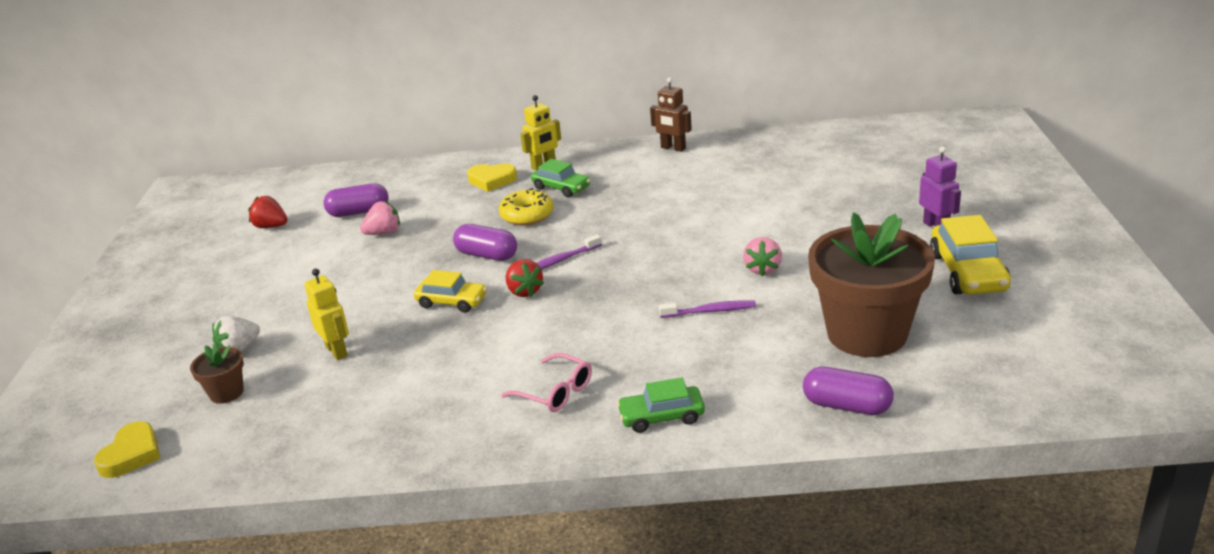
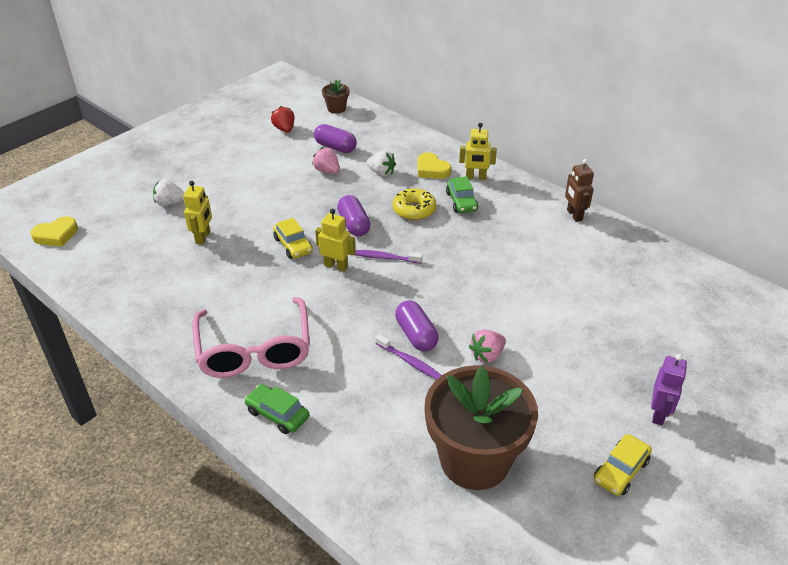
camera: 40 degrees right, 10 degrees up
(226, 393) = (131, 227): brown flower pot -> brown flower pot (336, 109)
(384, 233) = (327, 171): pink strawberry -> pink strawberry turned 150 degrees counterclockwise
(445, 206) = (381, 173): none -> white strawberry
(524, 291) = (336, 266): red strawberry -> yellow robot
(555, 392) = (254, 349): pink glasses -> pink glasses, size x1.96
(847, 406) = (380, 501): purple capsule -> purple capsule (416, 335)
(968, 272) = (621, 471): yellow car -> yellow car, size x0.64

